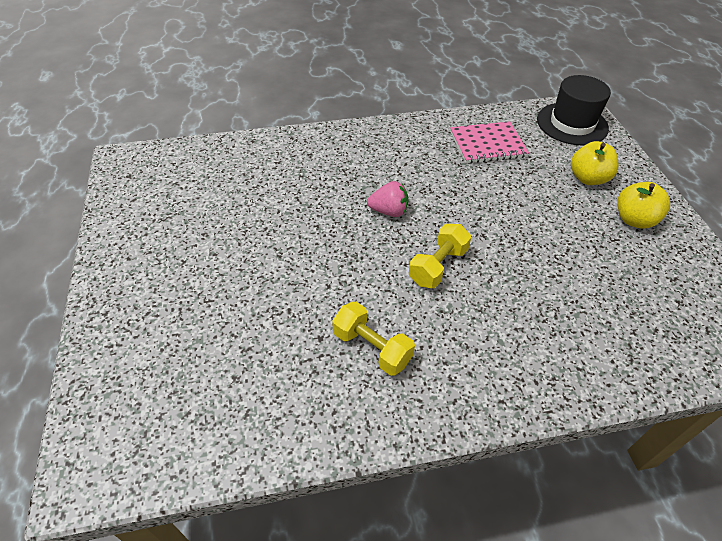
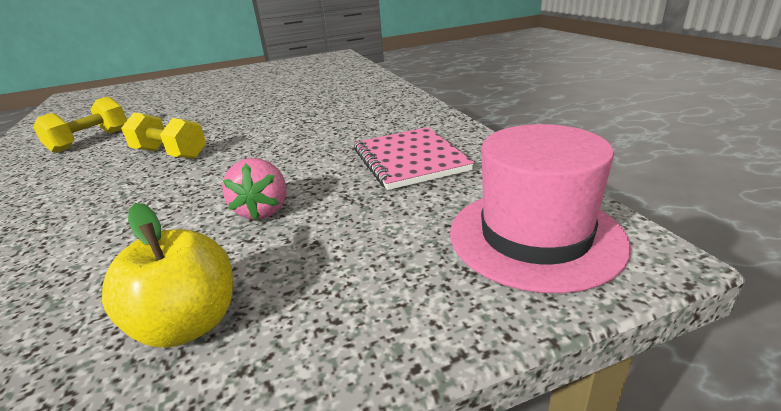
camera: 85 degrees right, 20 degrees down
(389, 211) = (265, 125): pink strawberry -> pink strawberry (263, 210)
(572, 124) = (535, 236): black hat -> pink hat
(588, 178) = (335, 258): yellow apple -> none

